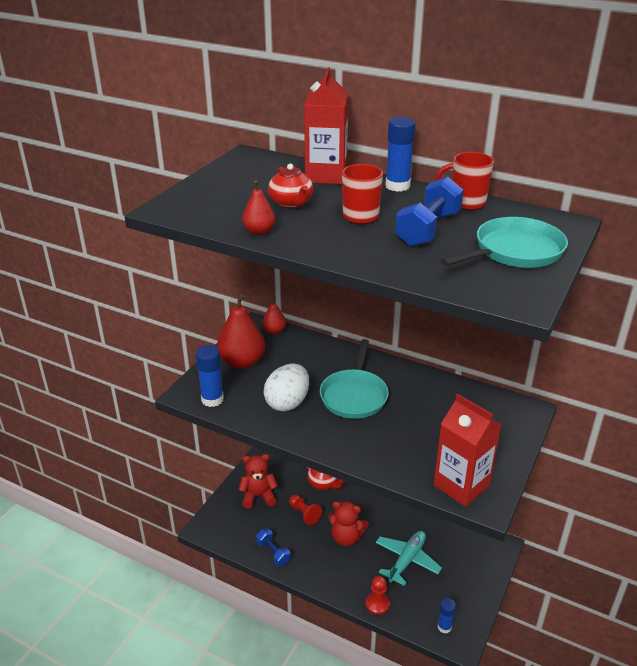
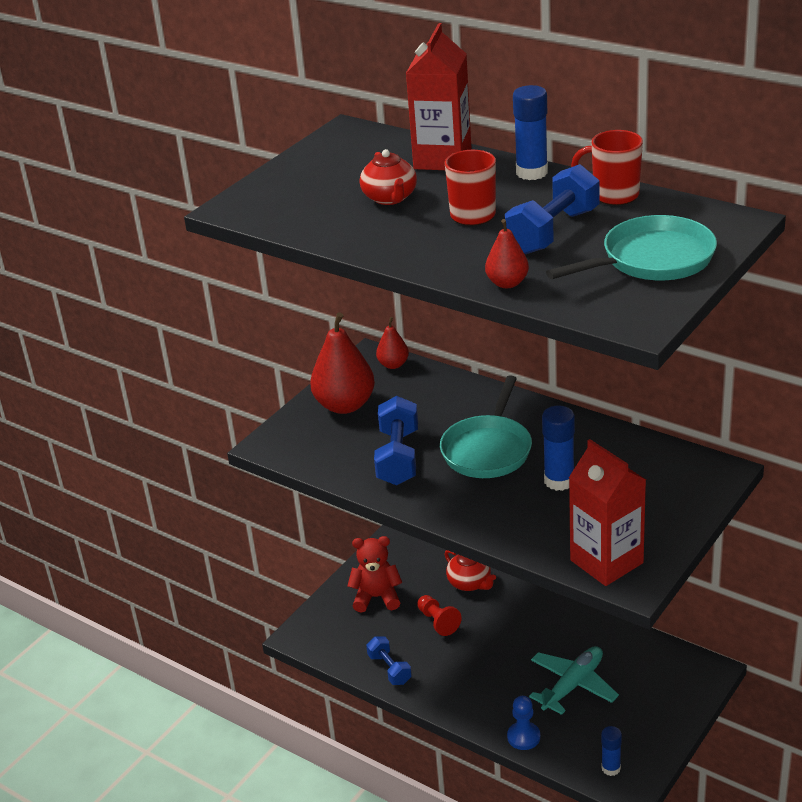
camera: 10 degrees right, 0 degrees up
(212, 399) = (300, 452): blue glue stick -> blue glue stick (559, 481)
(259, 232) = (343, 236): red pear -> red pear (507, 283)
(287, 402) = (398, 457): white egg -> blue dumbbell
(346, 537) = (492, 654): red teddy bear -> none
(377, 604) = (523, 737): red pawn -> blue pawn

